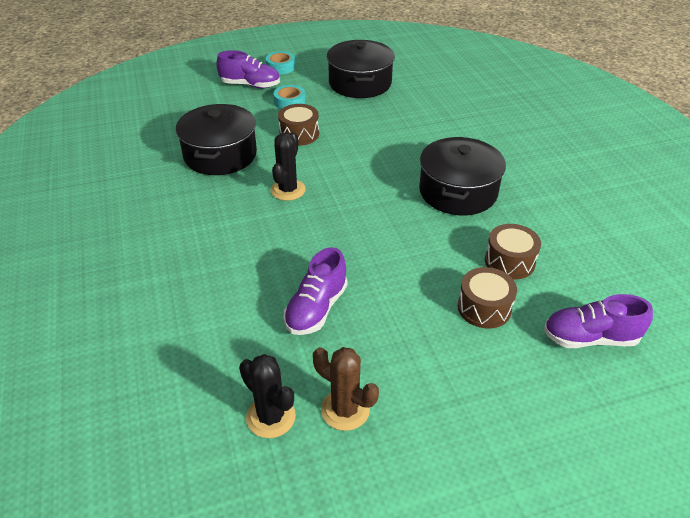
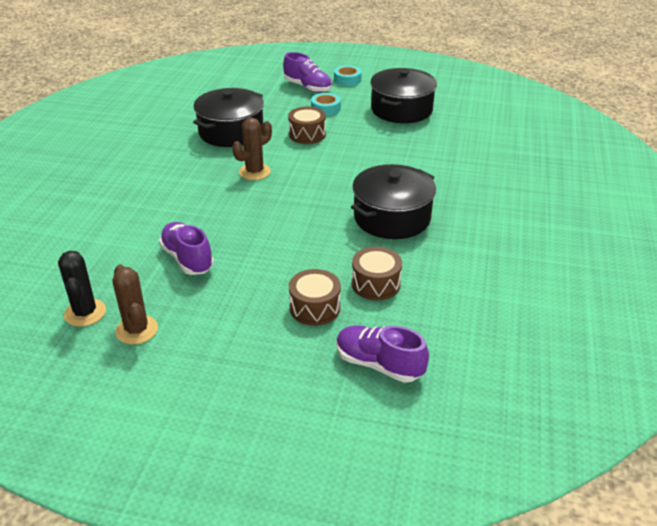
camera: 30 degrees right, 5 degrees down
(288, 190) = (254, 172): black cactus -> brown cactus
(316, 309) = (187, 259): purple shoe -> purple shoe turned 90 degrees clockwise

